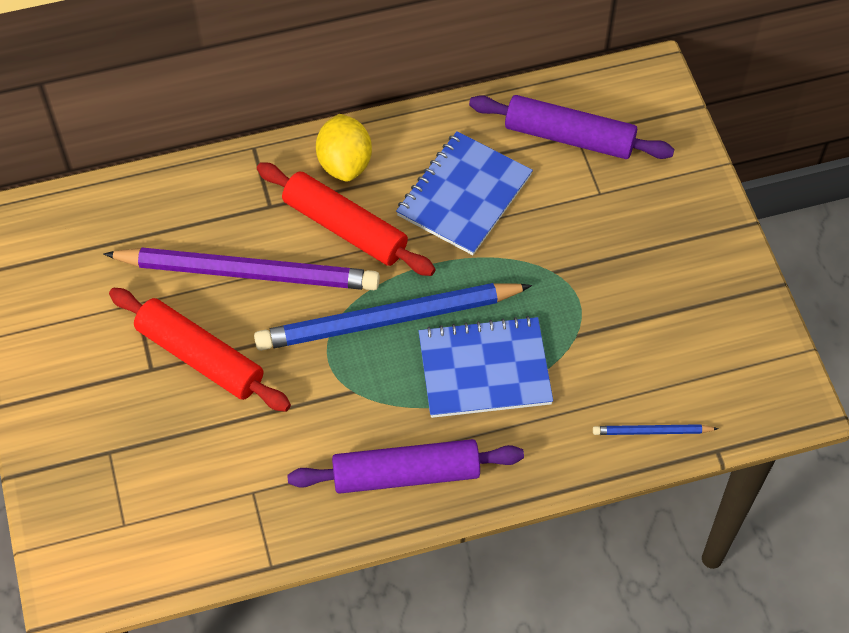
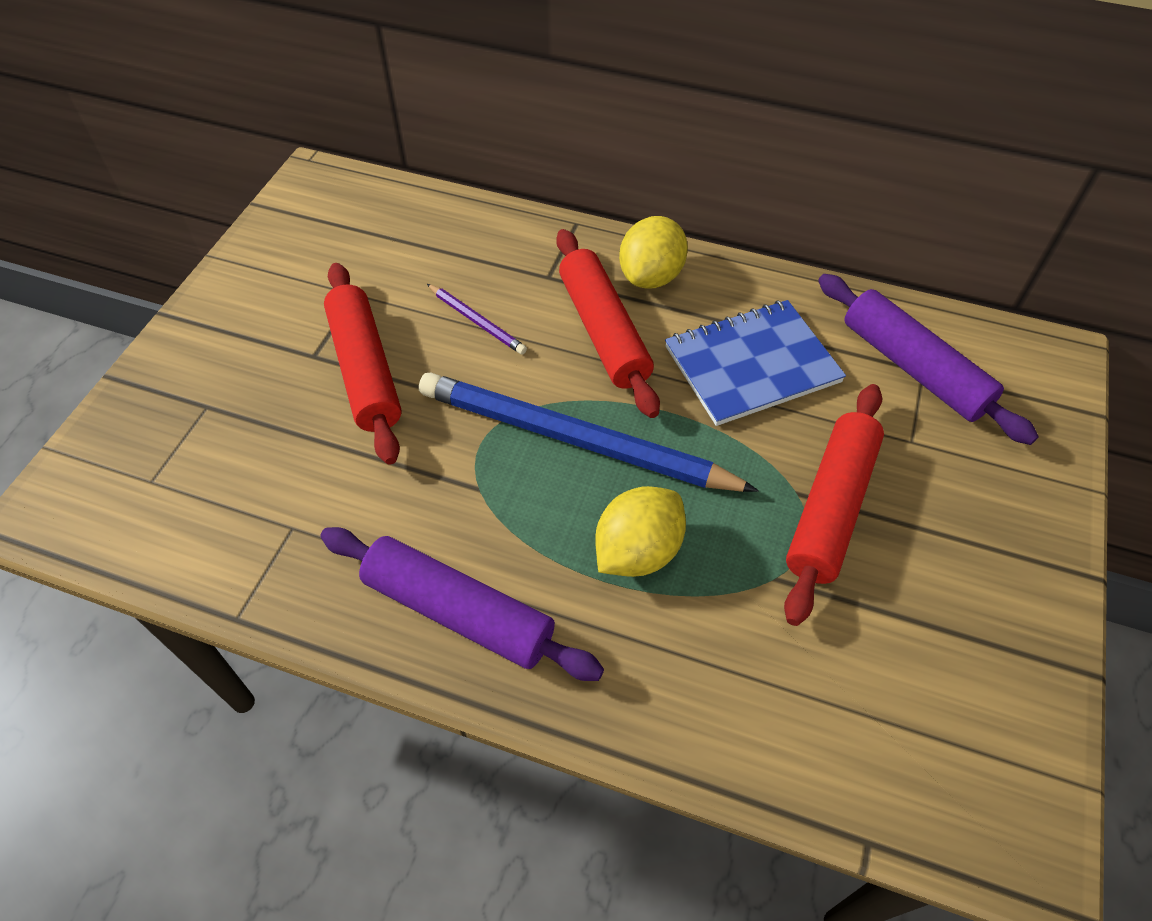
camera: 35 degrees right, 5 degrees down
(248, 272) = (477, 321): purple pencil -> purple pencil, size x0.43
(484, 369) = (637, 551): blue notebook -> yellow lemon
(579, 269) = (830, 507): none -> red rolling pin
(652, 432) = (792, 756): blue pencil -> none

